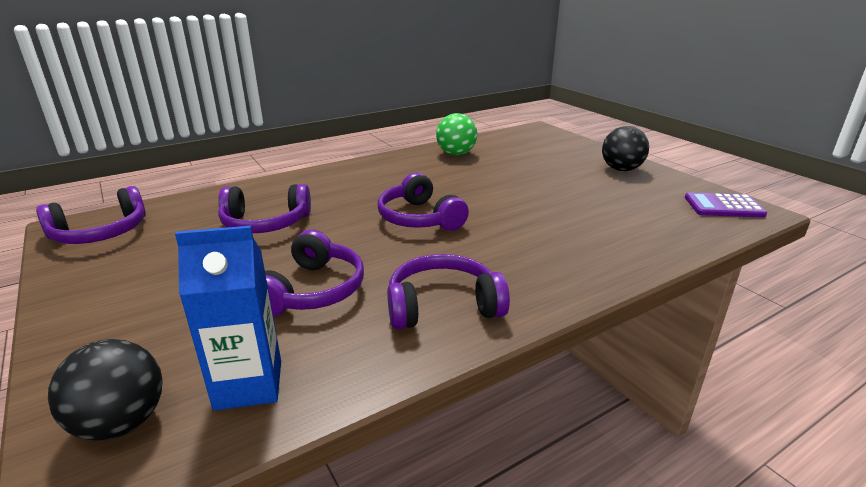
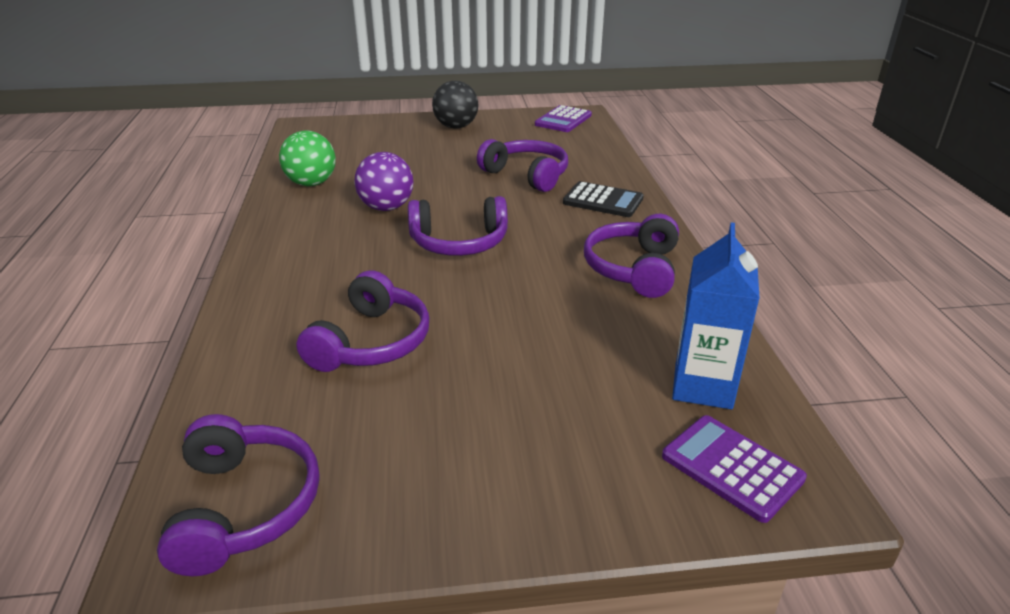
camera: 65 degrees left, 5 degrees up
(121, 423) = (731, 467): black ball -> purple calculator
(313, 290) = (564, 330): purple headphones -> purple headphones (527, 175)
(447, 182) = (386, 207): none -> purple ball
(568, 263) = (603, 200): none -> black calculator

